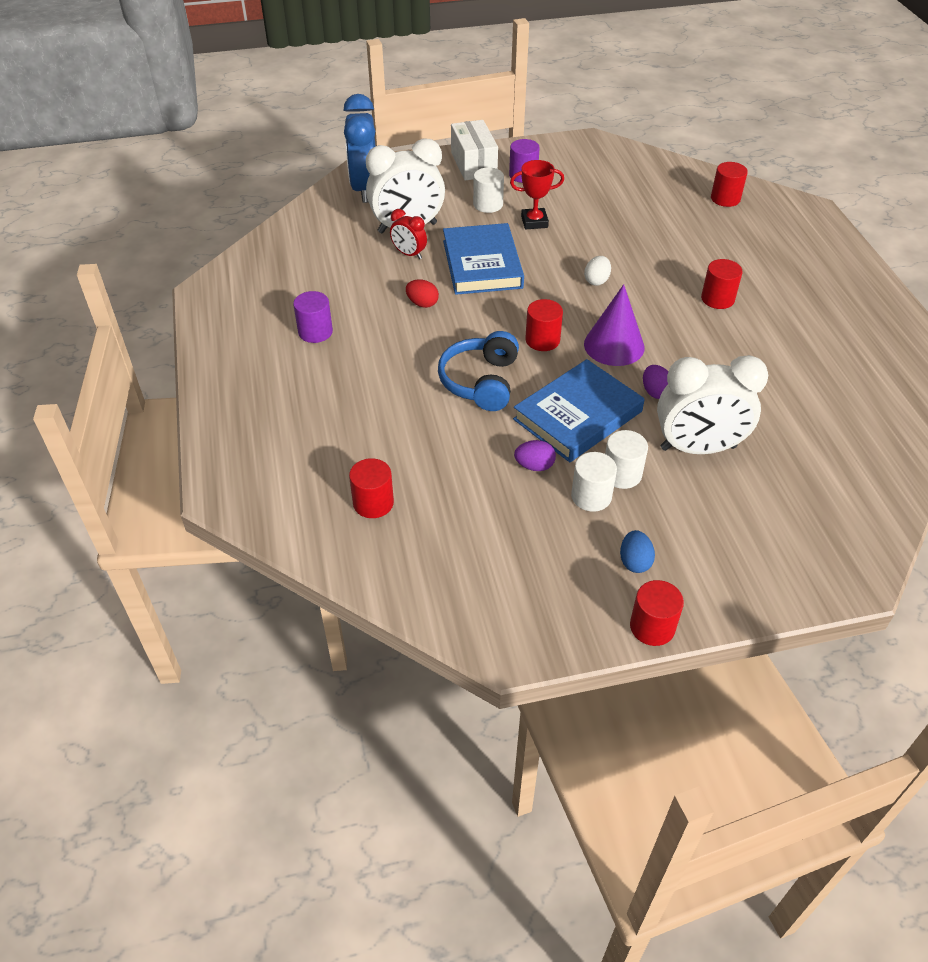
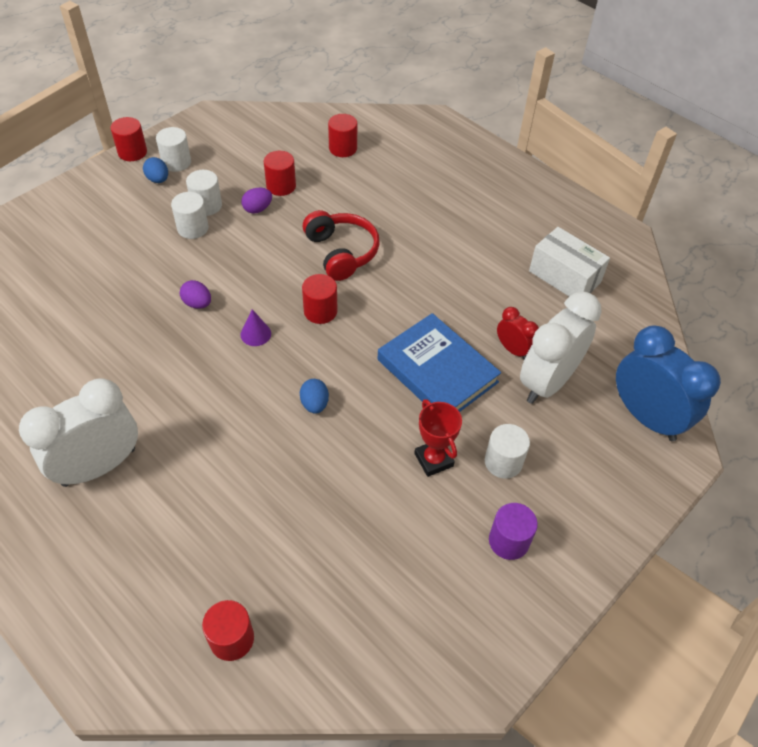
camera: 145 degrees right, 5 degrees up
(315, 332) = (502, 237): purple cylinder -> none
(409, 254) = (513, 350): red clock -> red clock turned 45 degrees clockwise
(422, 303) = (449, 301): red egg -> none
(474, 164) = (581, 530): white box -> white box (564, 277)
(480, 382) = (341, 252): blue headphones -> red headphones
(534, 222) = (433, 460): red trophy -> red trophy turned 75 degrees counterclockwise
(578, 415) = (249, 257): blue book -> none
(596, 280) = (314, 404): white egg -> blue egg
(598, 579) = (176, 162): none -> white cylinder
(614, 345) = (255, 334): purple cone -> purple cone, size x0.51
(698, 448) = (143, 270): white clock -> white clock (99, 466)
(717, 299) = (180, 439): red cylinder -> red cylinder (281, 186)

